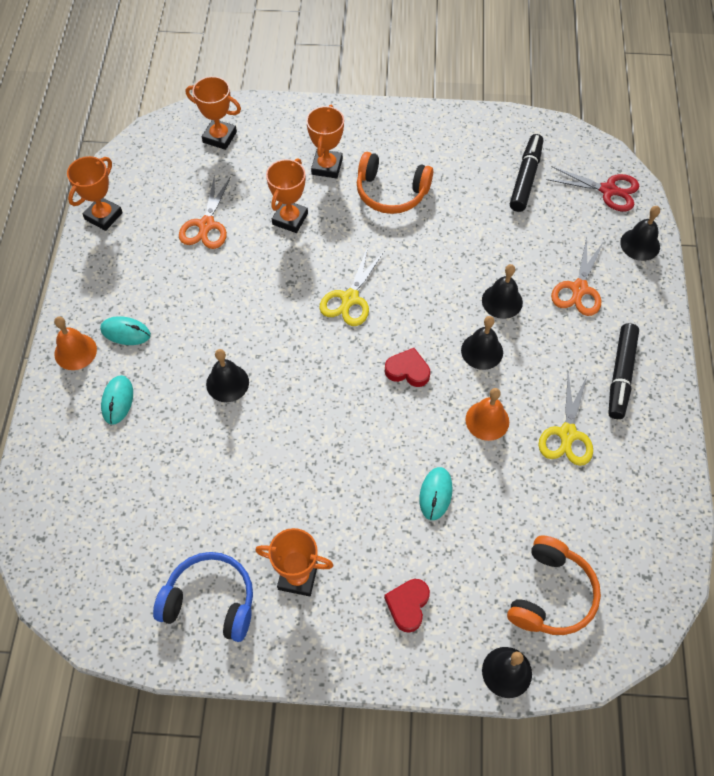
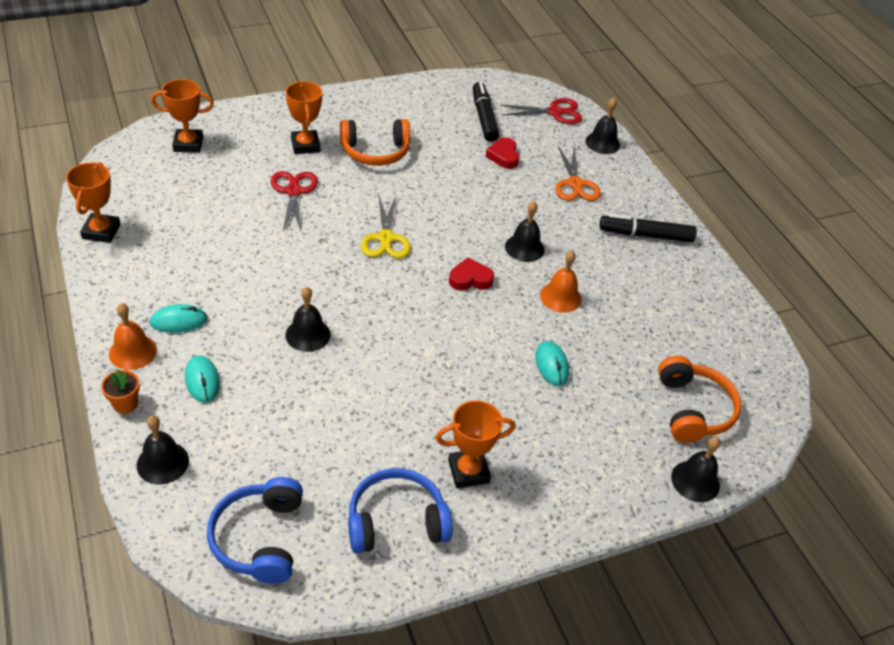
camera: 30 degrees left, 15 degrees down
(47, 402) = (125, 404): none -> orange flower pot
(93, 571) = (259, 538): none -> blue headphones
(206, 225) = (214, 214): orange scissors -> none
(290, 219) = (294, 192): orange trophy -> red scissors
(408, 605) = (581, 459): red heart -> red heart (503, 156)
(502, 301) = (518, 208): black bell -> black bell (162, 462)
(567, 434) = (631, 288): yellow scissors -> none
(621, 375) = (645, 235): black marker -> black marker turned 105 degrees clockwise

